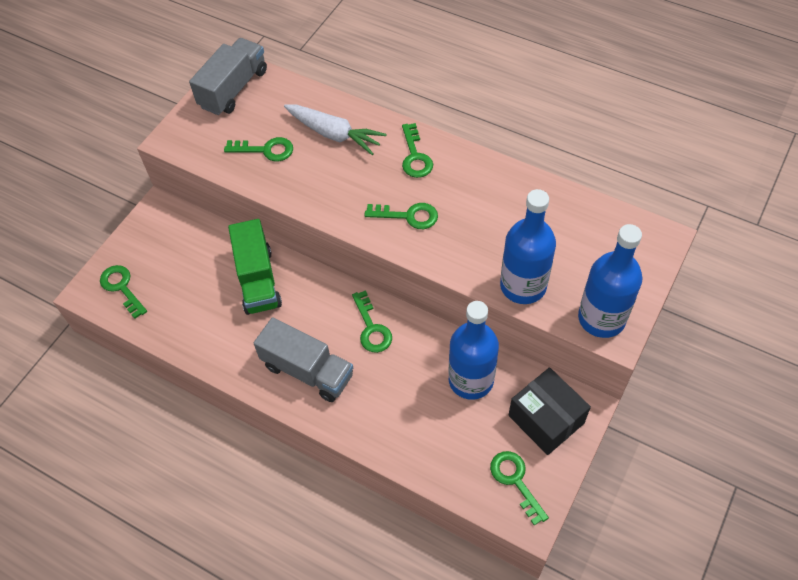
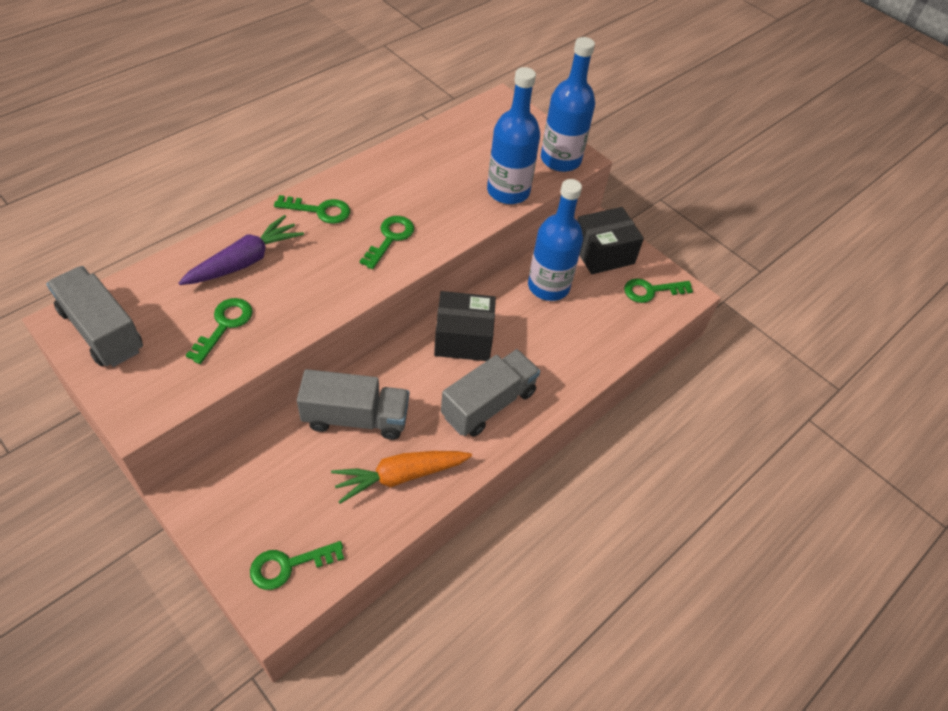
camera: 80 degrees left, 5 degrees down
(214, 329) = (400, 476): none -> orange carrot
(258, 280) = (356, 418): green truck -> grey truck
(334, 134) = (245, 261): white carrot -> purple carrot
(372, 328) = (463, 338): green key -> black box

